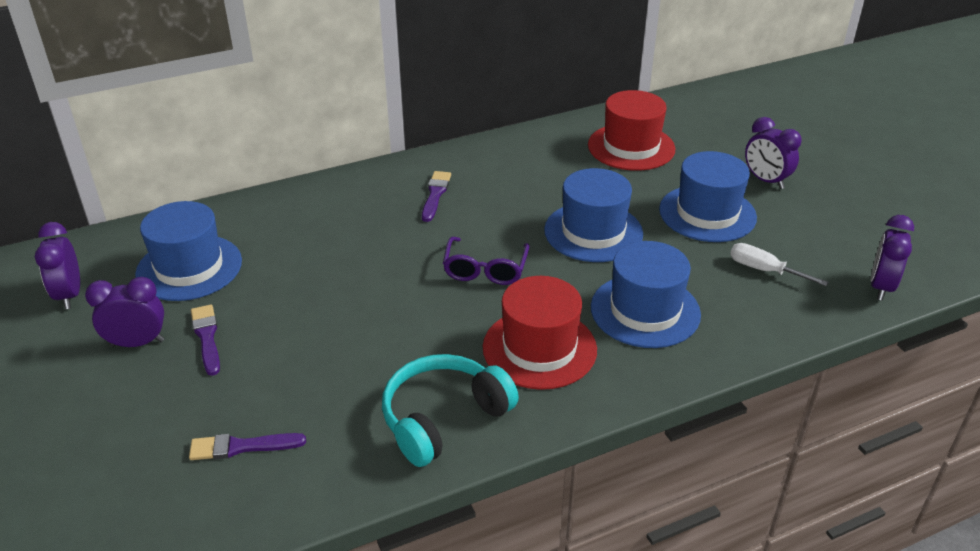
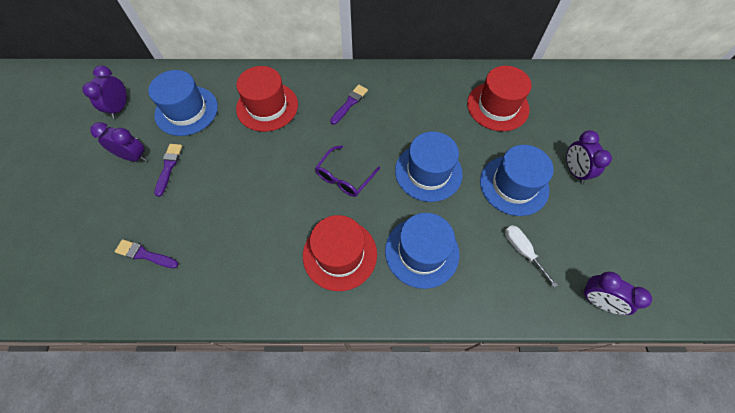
camera: 25 degrees right, 25 degrees up
(316, 229) = (267, 106): none -> red hat
(443, 418) = (256, 283): turquoise headphones -> none
(881, 287) = (597, 300): purple clock -> purple clock turned 105 degrees counterclockwise

